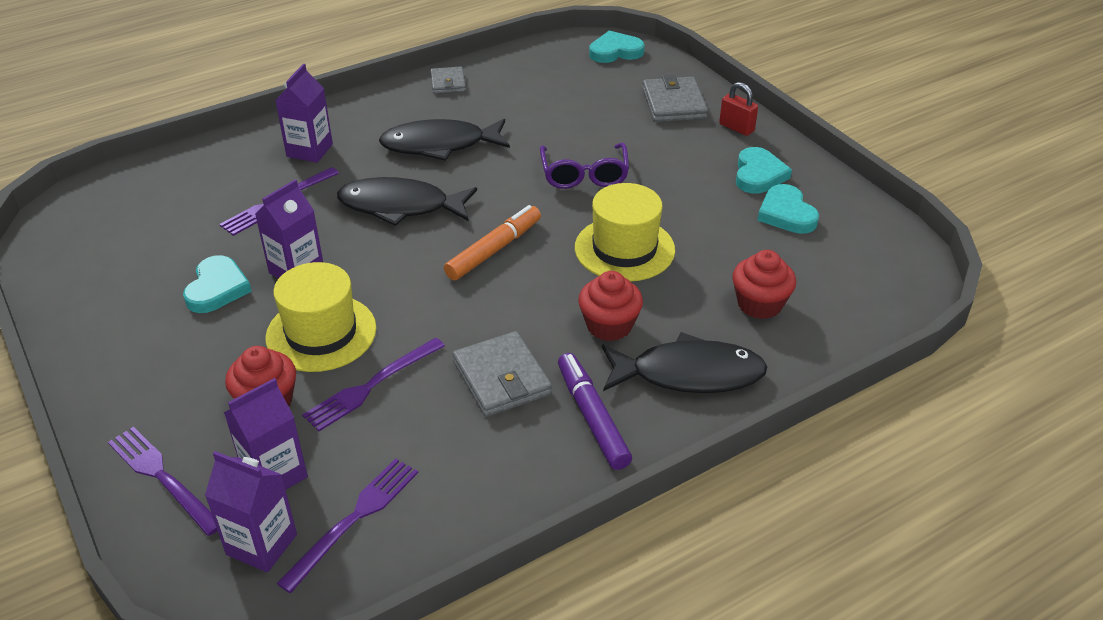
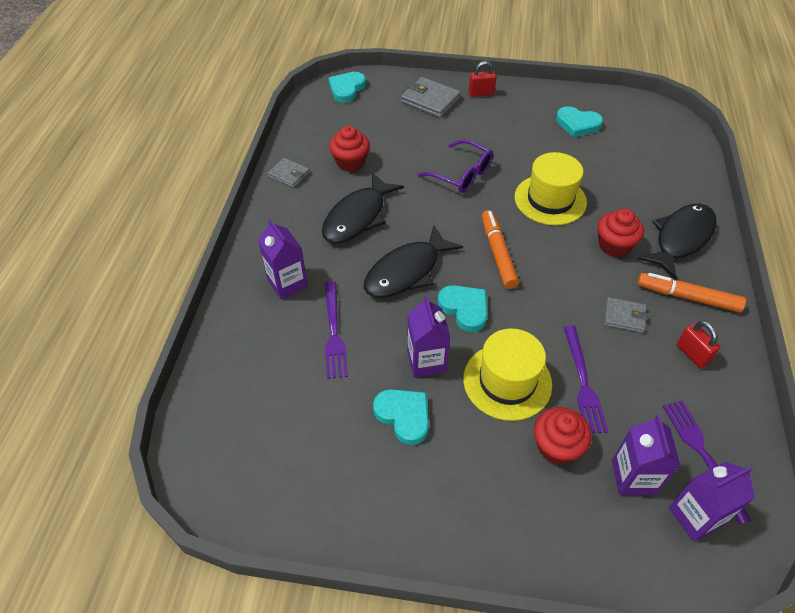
camera: 50 degrees left, 10 degrees up
(163, 478) = (592, 546): purple fork -> none
(500, 455) = (692, 354): none -> red padlock
(501, 378) = (624, 317): grey wallet -> grey wallet, size x0.62
(592, 417) = (687, 297): purple marker -> orange marker
(758, 174) = (533, 112): turquoise heart -> turquoise heart (464, 309)
(759, 304) = (645, 179): red cupcake -> red cupcake (350, 162)

